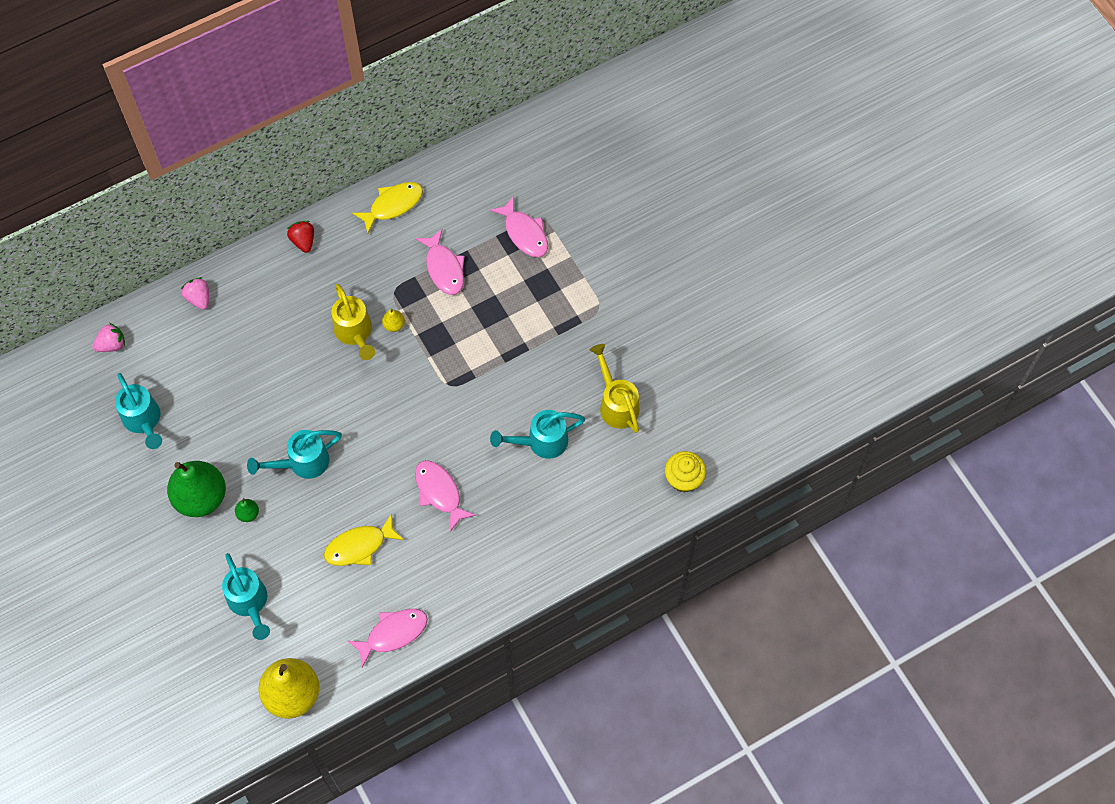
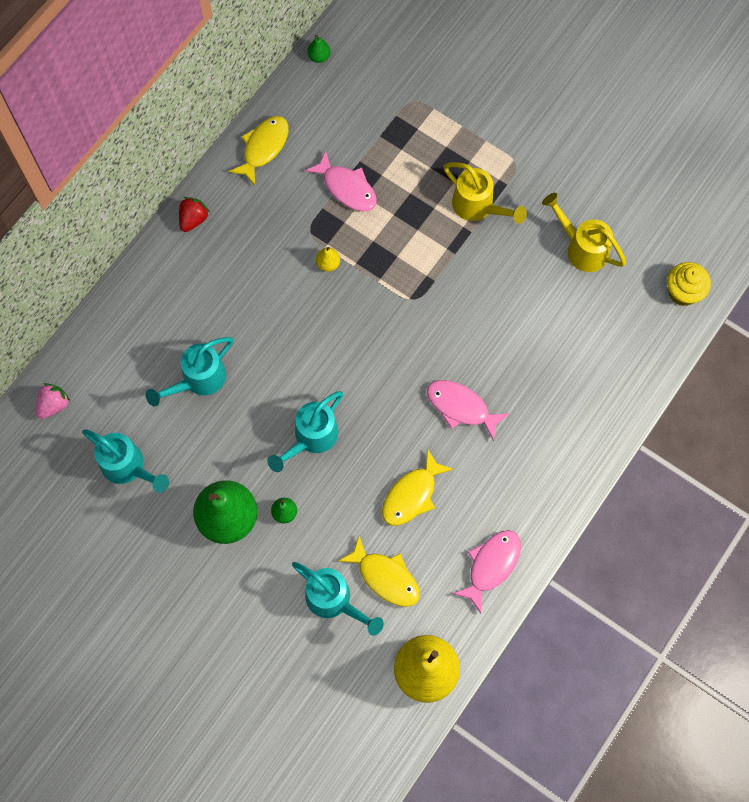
camera: 25 degrees left, 5 degrees up
(199, 298) = (118, 320): pink strawberry -> none
(301, 603) = (385, 577): none -> yellow fish
(303, 241) = (193, 219): red strawberry -> red strawberry turned 75 degrees clockwise
(355, 333) = (294, 288): yellow watering can -> yellow watering can (478, 207)
(481, 147) = (319, 57): none -> green pear
(524, 233) = (406, 122): pink fish -> none
(541, 442) = (531, 315): turquoise watering can -> turquoise watering can (198, 380)

